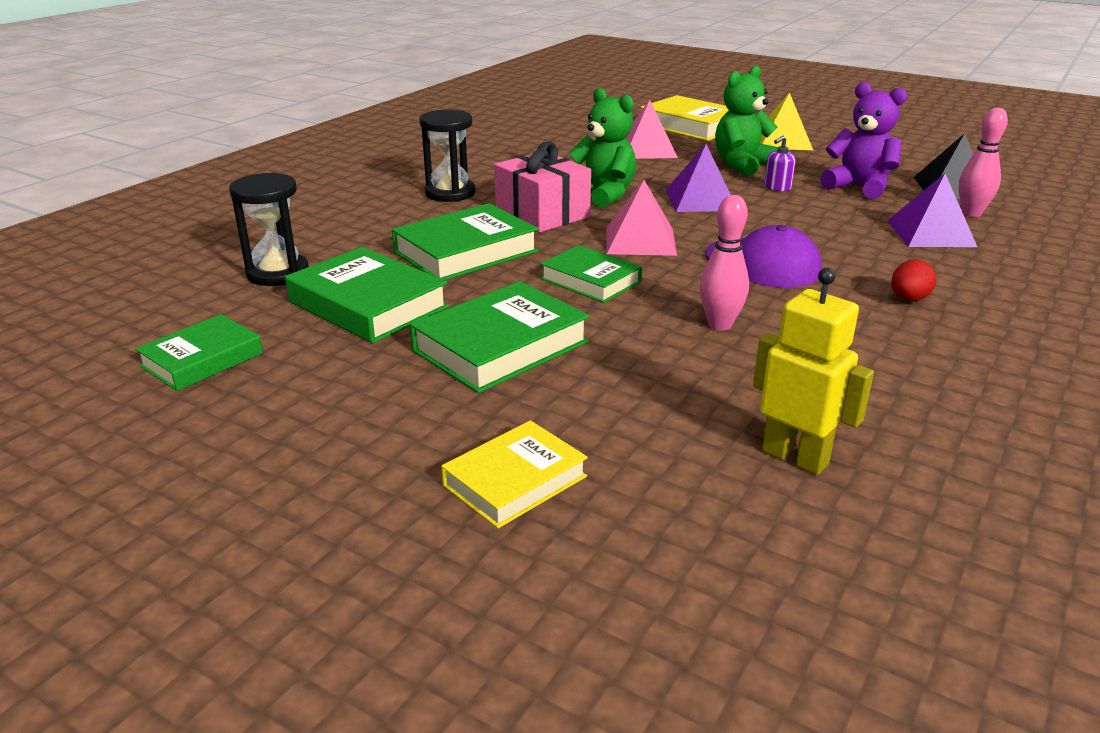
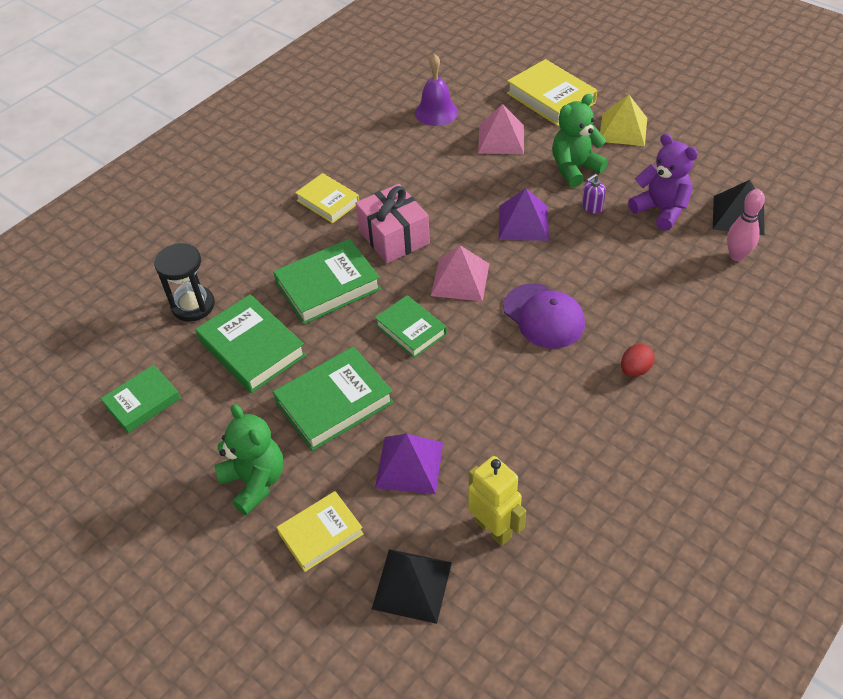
camera: 10 degrees right, 20 degrees up
(450, 193) = (328, 202): black hourglass -> yellow book
(564, 136) = (436, 112): none -> purple bell
(602, 195) = (447, 211): green teddy bear -> green teddy bear (255, 481)
(690, 532) = (412, 585): none -> black pyramid
(720, 325) = (488, 390): pink bowling pin -> none
(930, 233) = (690, 283): purple pyramid -> purple pyramid (409, 464)

